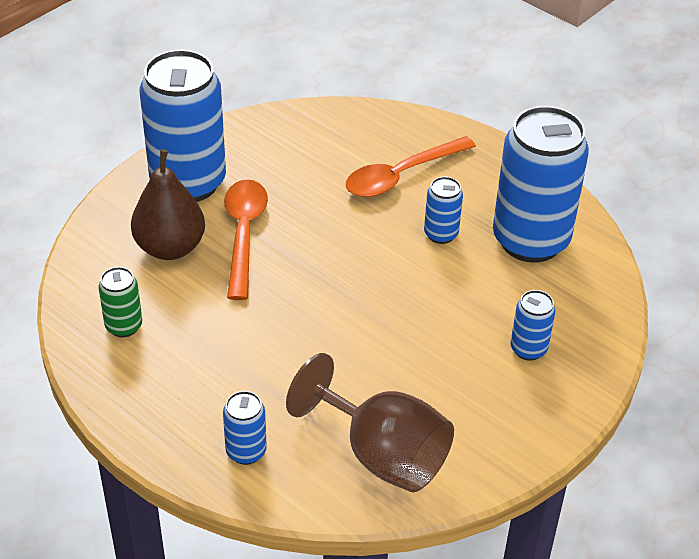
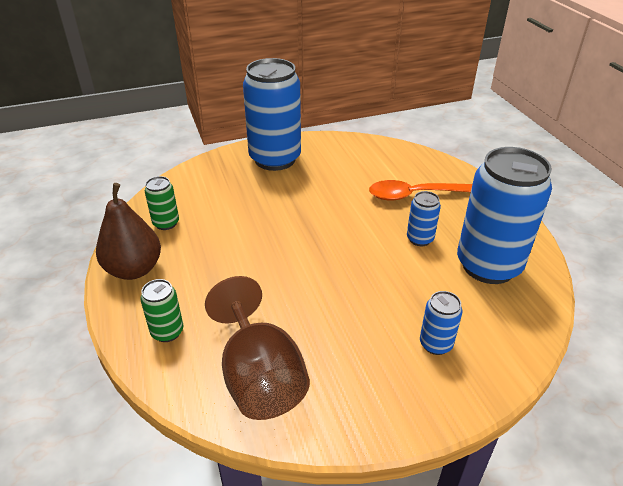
camera: 30 degrees right, 5 degrees down
(170, 248) = (233, 189): brown pear -> brown pear (134, 269)
(243, 234) = (284, 196): orange spoon -> none
(246, 451) = (167, 332): blue can -> green can

